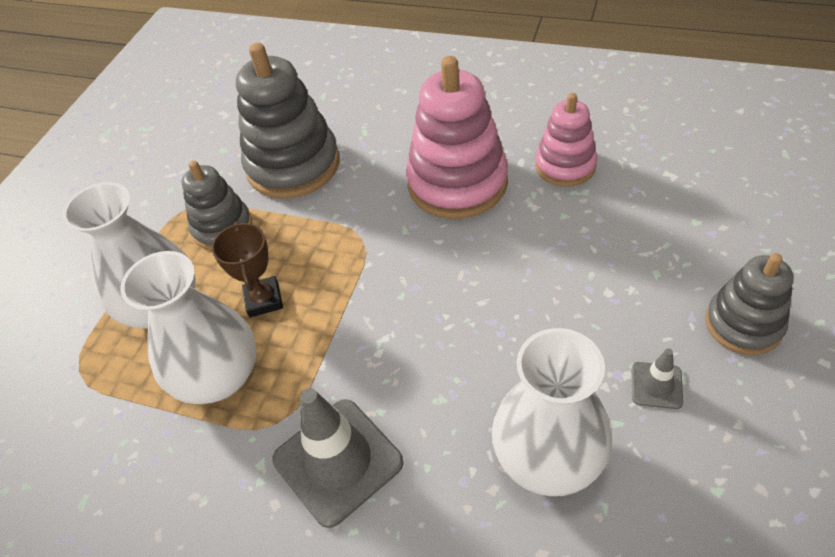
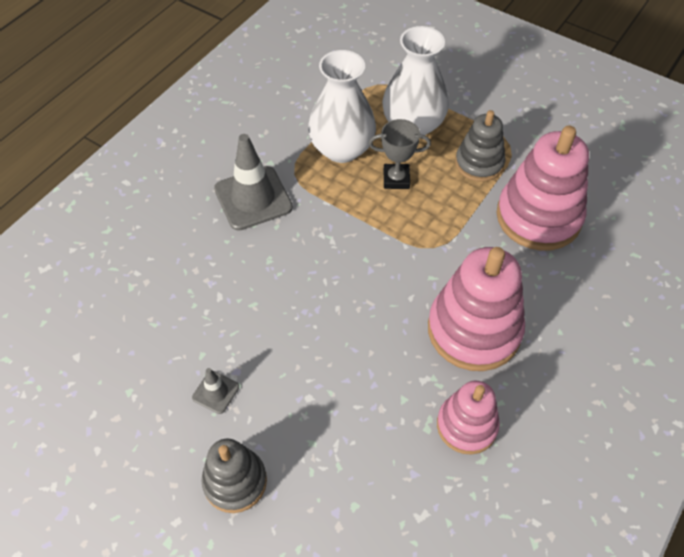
camera: 100 degrees right, 5 degrees up
(264, 300) = (396, 179): brown trophy -> grey trophy
(293, 165) = (538, 217): grey stacking toy -> pink stacking toy
(548, 457) = (199, 306): white vase -> none

